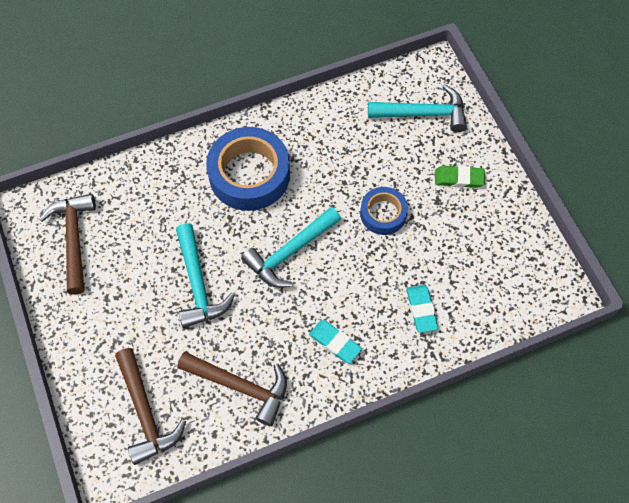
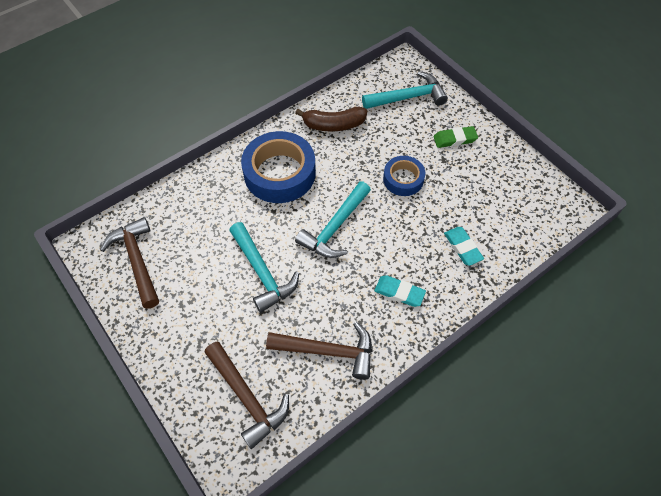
camera: 15 degrees left, 5 degrees down
(327, 129) = (333, 125): none -> brown banana

